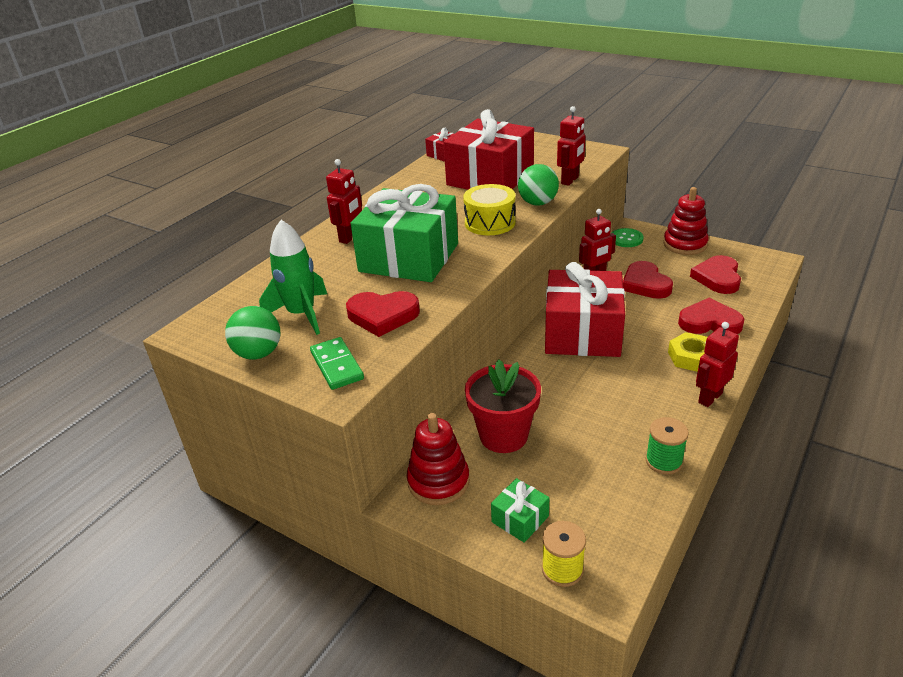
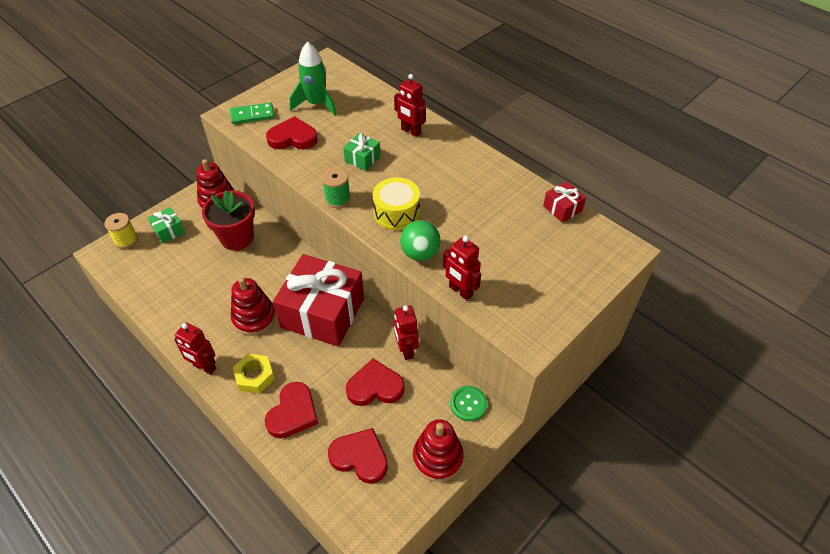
camera: 100 degrees right, 15 degrees up
(258, 353) = (284, 87): green ball -> none
(383, 316) = (293, 138): red heart -> red heart turned 75 degrees clockwise
(409, 257) = (362, 158): green gift -> green gift, size x0.43
(490, 178) = (490, 231): red gift -> none
(620, 380) = (254, 318): none -> red stacking toy
(663, 461) = (165, 313): green spool -> green spool (337, 199)
(709, 398) = (204, 367): red robot -> red robot turned 150 degrees clockwise

